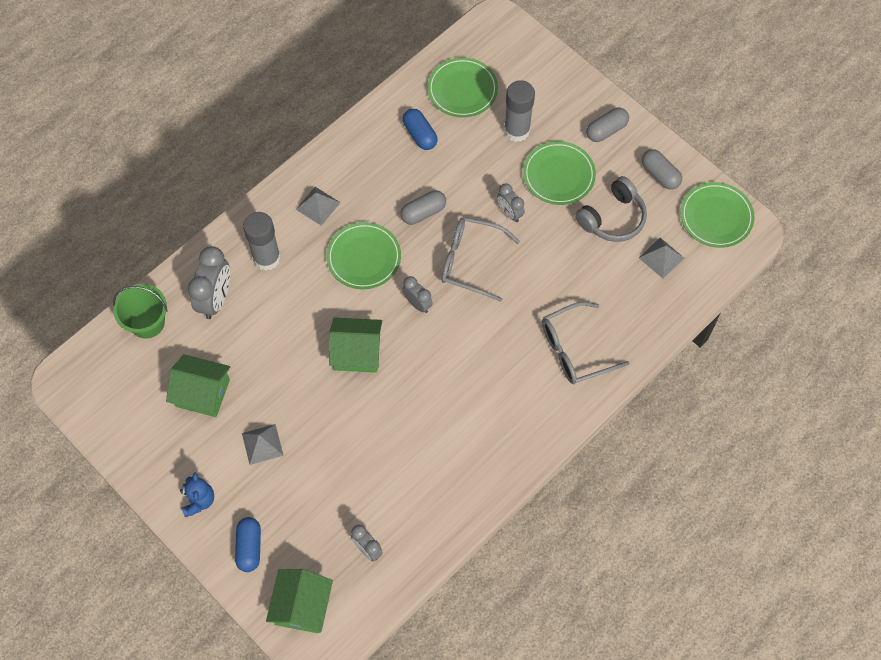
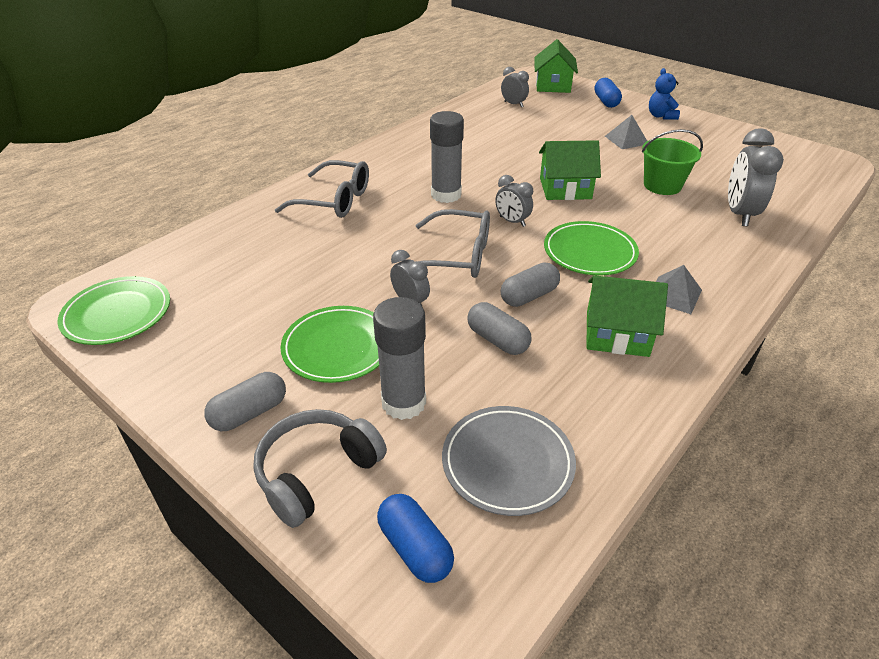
camera: 175 degrees right, 25 degrees down
(147, 322) = (797, 196): green bucket -> green bucket (662, 185)
(202, 393) = (702, 160): green house -> green house (617, 333)
(266, 258) = (706, 246): grey glue stick -> grey glue stick (446, 195)
(420, 135) = (563, 386): blue capsule -> blue capsule (415, 548)
(462, 90) = (507, 462): green plate -> grey plate
(575, 349) = (334, 200): grey glasses -> grey glasses turned 45 degrees clockwise
(612, 218) = (266, 305): grey headphones -> grey headphones (317, 473)
(660, 174) = (179, 357): grey capsule -> grey capsule (497, 340)
(661, 258) = (212, 271): grey pyramid -> none

